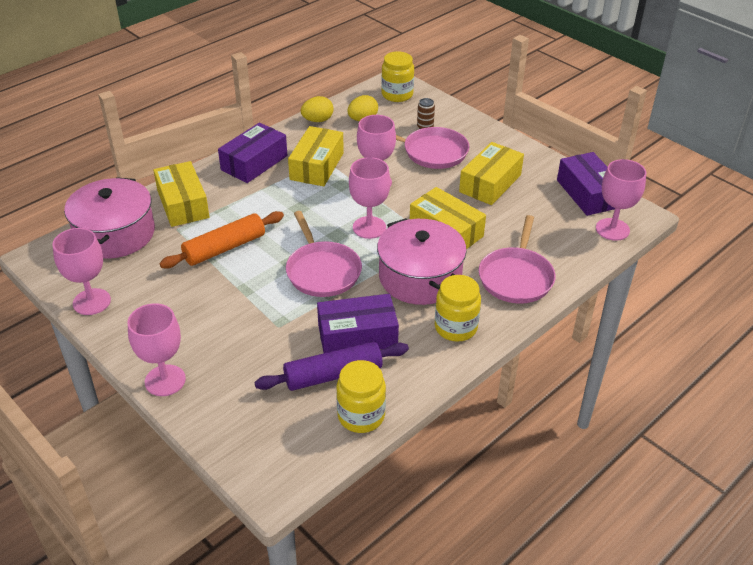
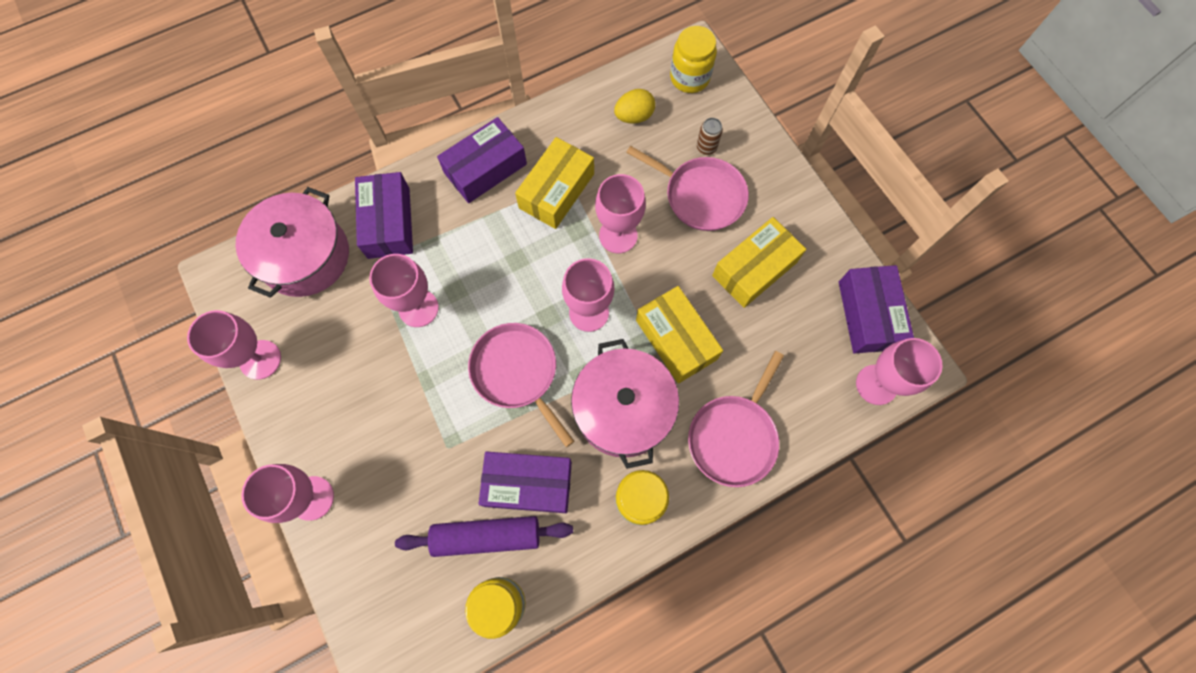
camera: 15 degrees right, 30 degrees up
(183, 204) = (388, 223): yellow box -> purple box
(224, 248) = (418, 308): orange rolling pin -> pink goblet
(317, 120) = (579, 106): yellow egg -> none
(322, 271) = (517, 372): pink pan -> pink pan turned 150 degrees clockwise

